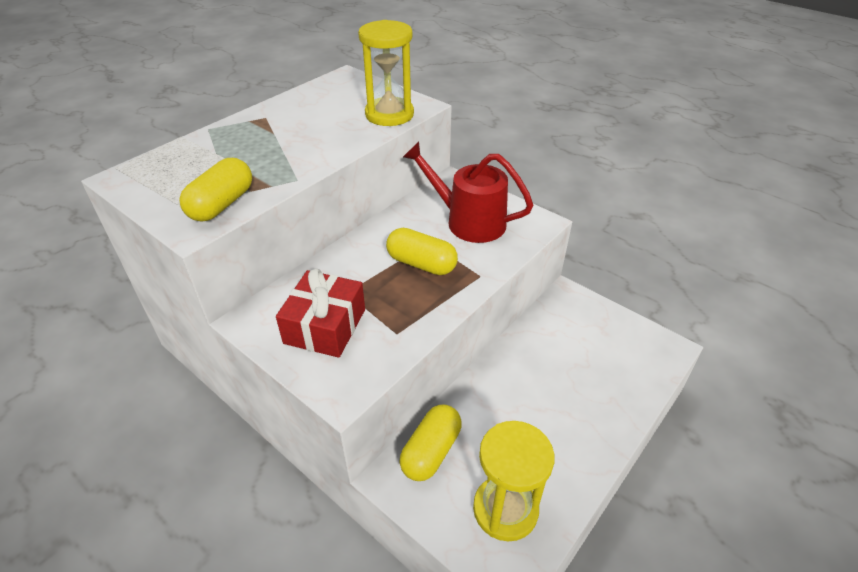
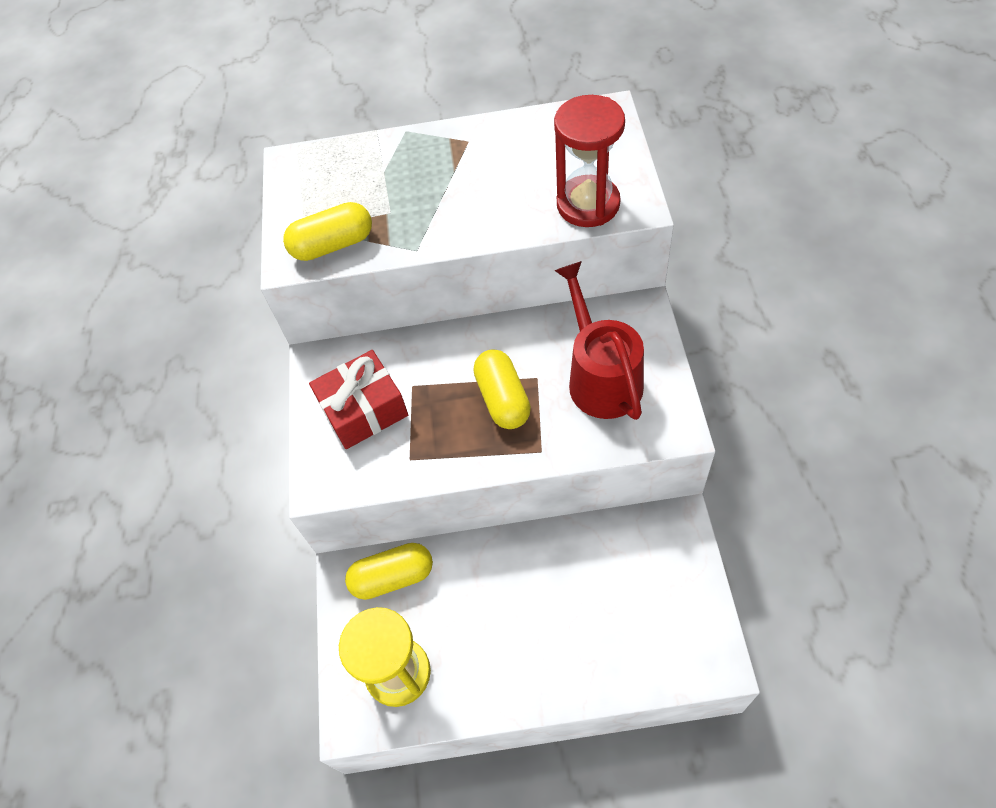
camera: 50 degrees right, 15 degrees up
(389, 114) = (588, 204): yellow hourglass -> red hourglass

